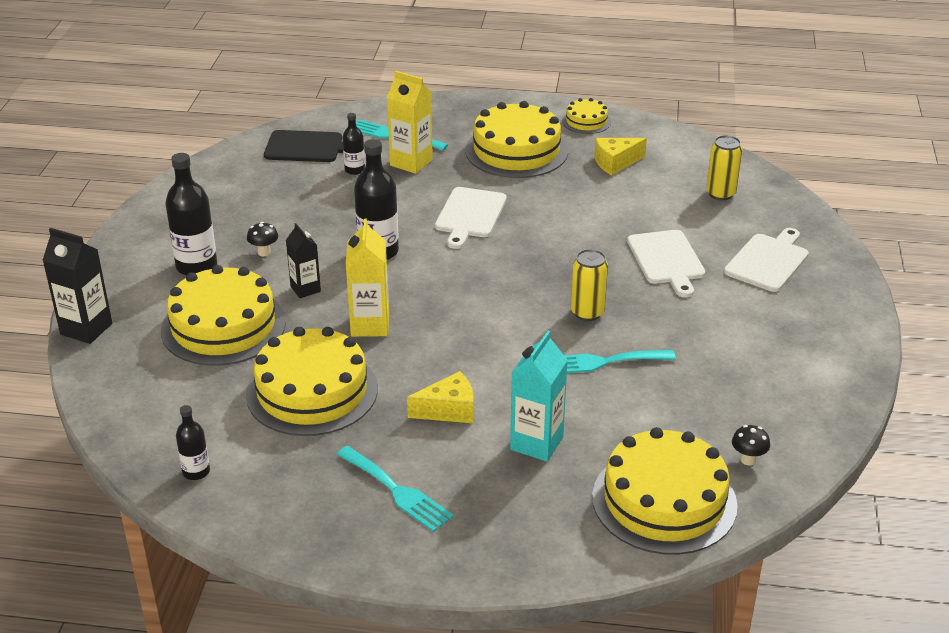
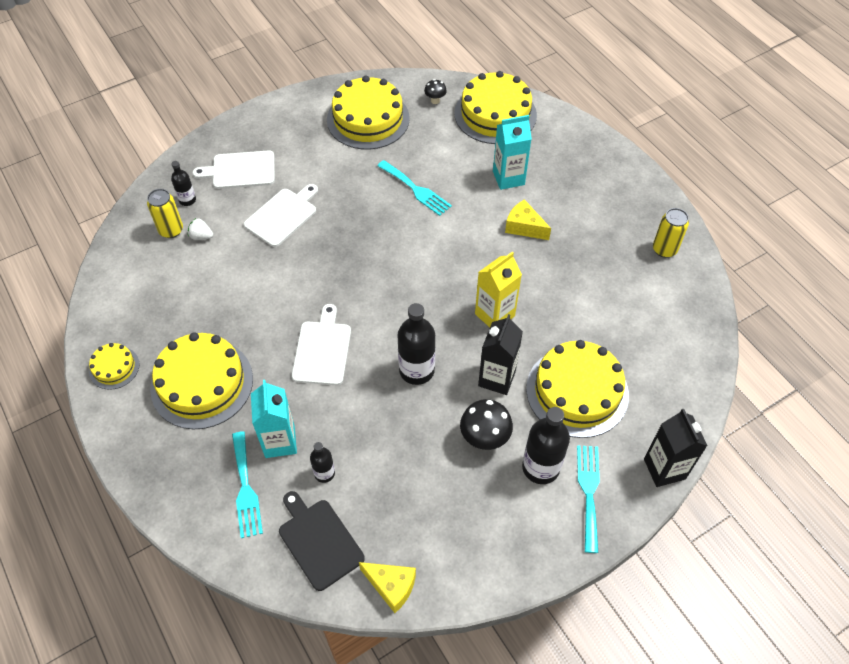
camera: 130 degrees left, 20 degrees up
(196, 472) = (687, 297): black bottle -> black bottle (187, 200)
(264, 252) = (484, 439): black mushroom -> black mushroom, size x1.80
(305, 289) = (497, 378): black carton -> black carton, size x1.54
(312, 391) = (577, 297): yellow cake -> yellow cake (368, 119)
(397, 491) = (601, 208): turquoise fork -> turquoise fork (589, 492)
(411, 163) = (280, 442): yellow carton -> turquoise carton
(470, 215) = (322, 350): white cutting board -> white cutting board turned 60 degrees counterclockwise
(587, 313) = (376, 221): yellow can -> yellow can (664, 249)
(615, 163) = (172, 310): yellow cheese -> yellow cheese (391, 586)
(692, 206) = (201, 236): none -> white strawberry

